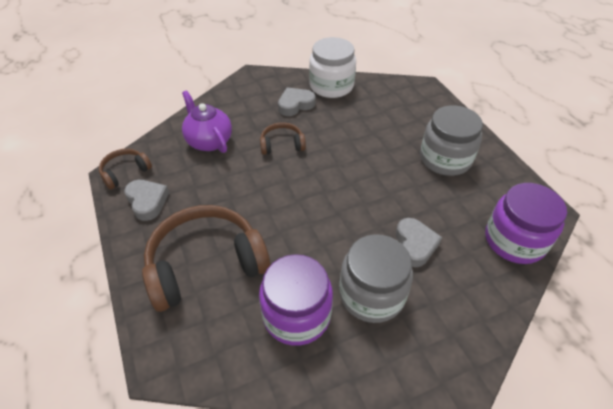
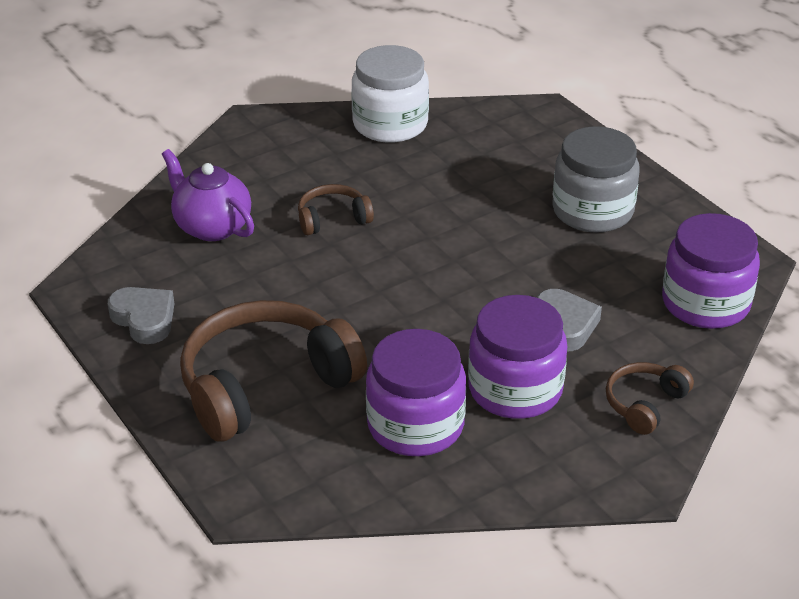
camera: 10 degrees left, 10 degrees down
(125, 172) = (91, 285): brown headphones -> brown headphones (644, 404)
(295, 105) = (338, 159): grey heart -> none
(372, 294) = (515, 389): grey jar -> purple jar

